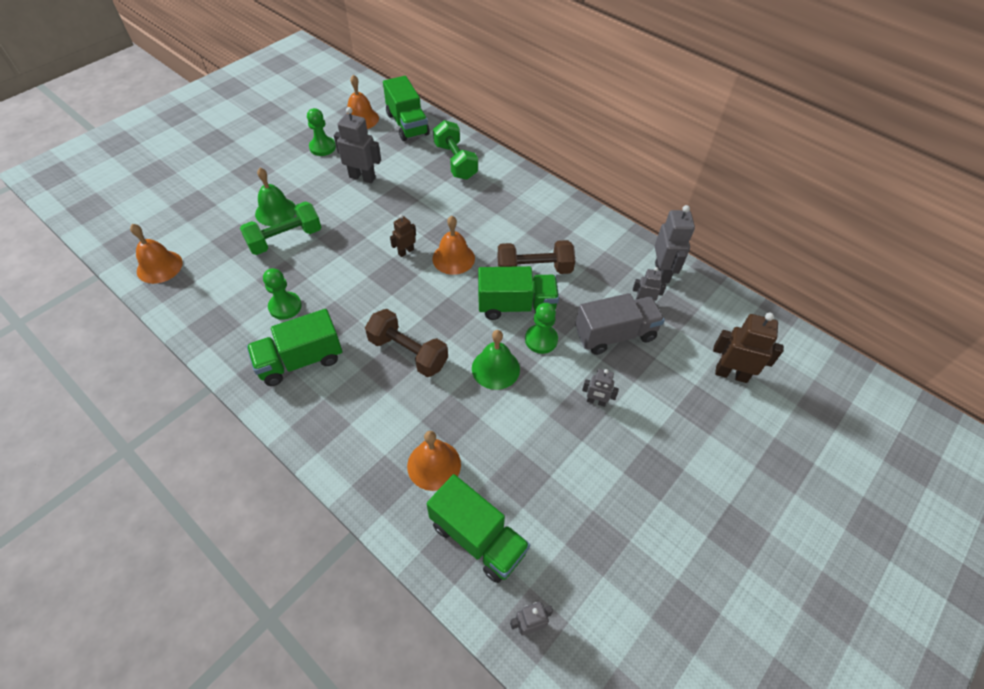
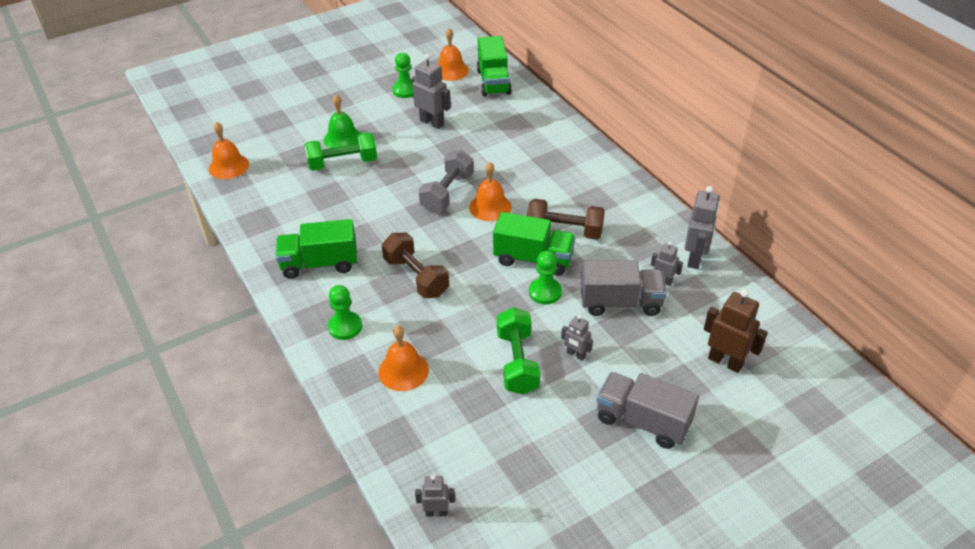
camera: 20 degrees right, 10 degrees down
(285, 306) = (322, 218): green pawn -> green pawn (345, 327)
(406, 251) = (447, 193): brown robot -> grey dumbbell
(455, 161) = (527, 122): green dumbbell -> green dumbbell (517, 362)
(478, 538) = (419, 436): green truck -> none
(495, 368) = (491, 307): green bell -> none
(685, 458) = (642, 421): none -> grey truck

